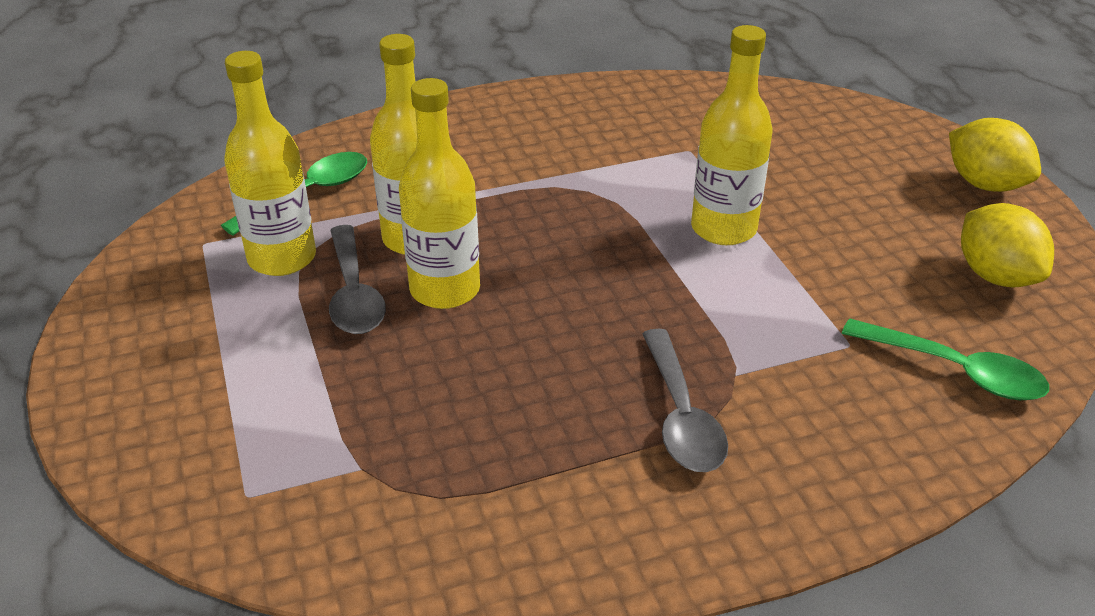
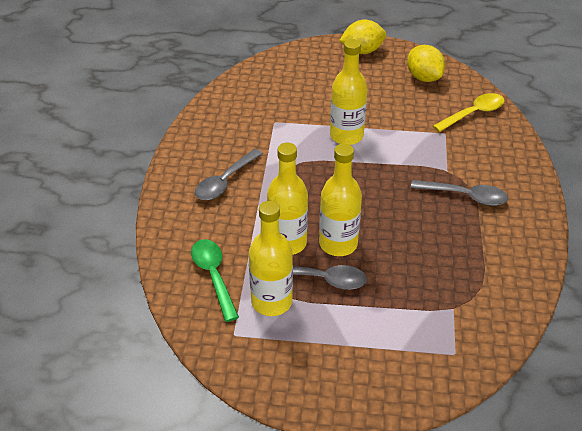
camera: 65 degrees left, 5 degrees up
(512, 147) = (225, 181): none -> grey spoon
(955, 370) = (473, 113): green spoon -> yellow spoon
(995, 276) = (423, 77): yellow lemon -> yellow lemon turned 60 degrees clockwise

